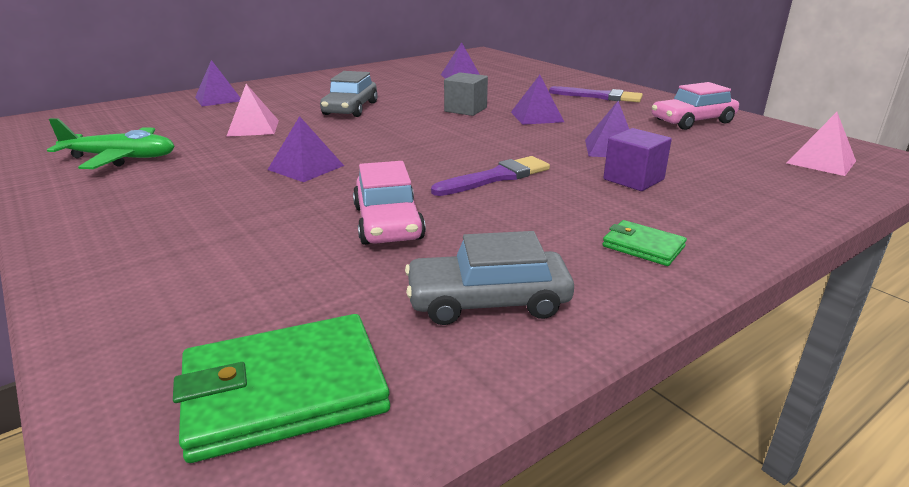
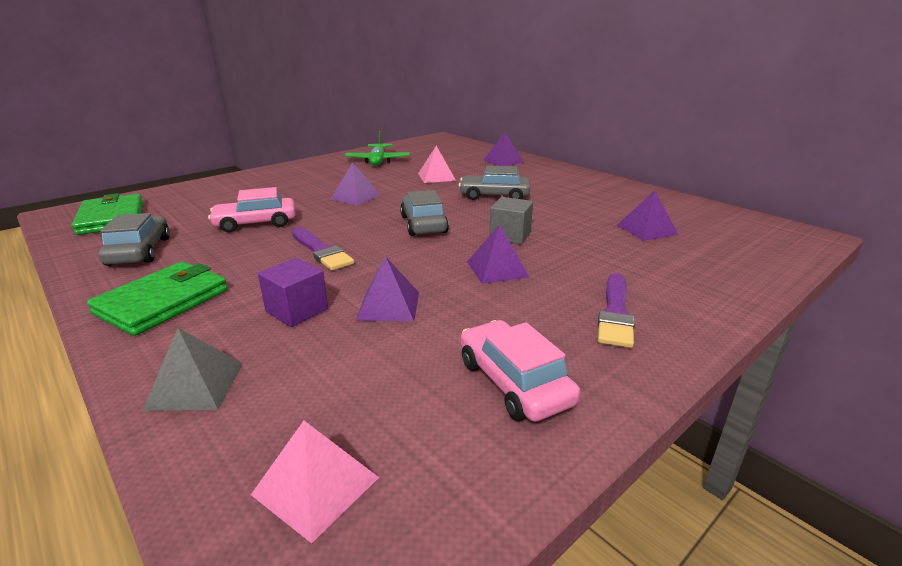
camera: 85 degrees right, 0 degrees up
(426, 136) = (423, 224): none -> grey car
(643, 246) = (163, 302): green wallet -> green wallet, size x1.89
(769, 205) = (195, 385): none -> grey pyramid

